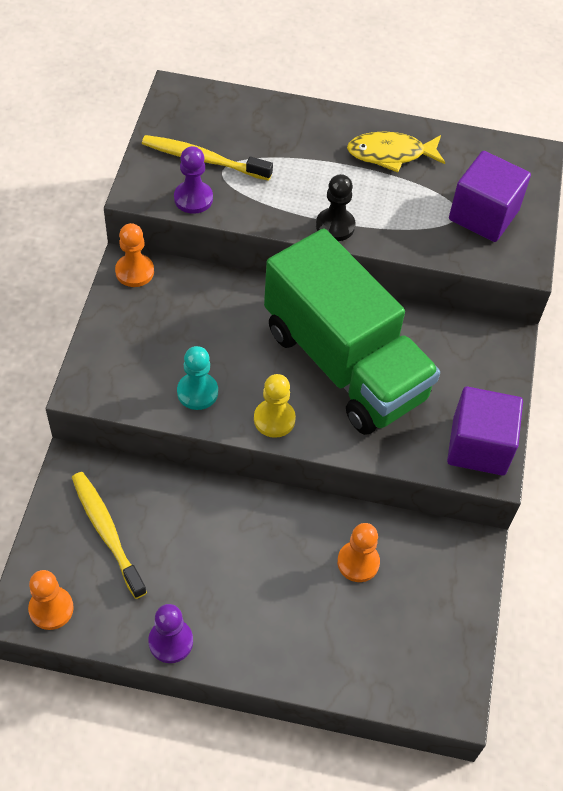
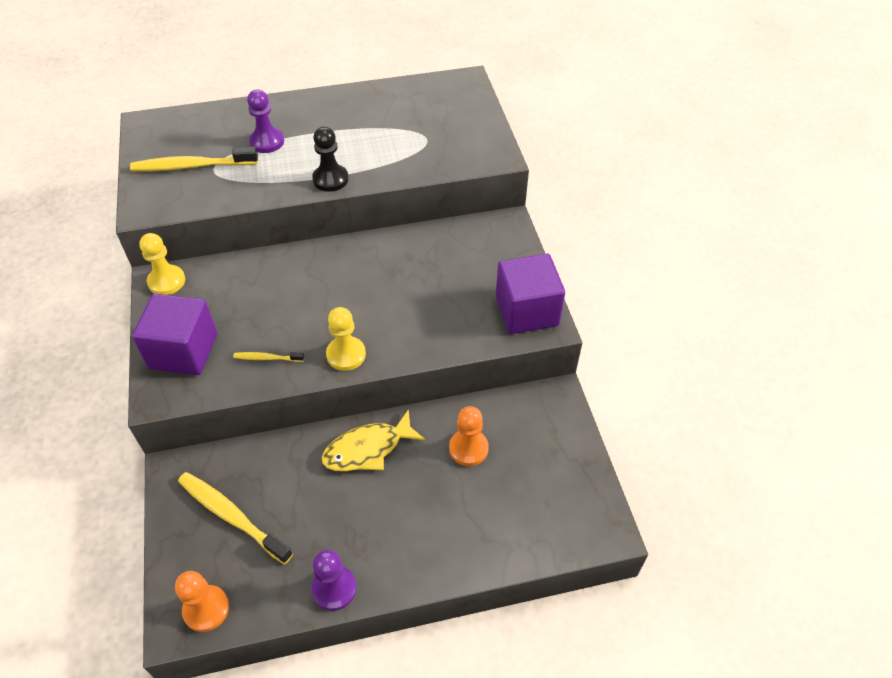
camera: 20 degrees left, 5 degrees down
(134, 271) = (166, 281): orange pawn -> yellow pawn
(193, 198) = (196, 198): purple pawn -> purple pawn (267, 142)
(197, 392) = (267, 358): turquoise pawn -> yellow toothbrush
(344, 363) = (385, 289): green truck -> none
(391, 154) = (351, 114): yellow fish -> yellow fish (368, 449)
(483, 215) = (447, 133): purple cube -> purple cube (183, 351)

